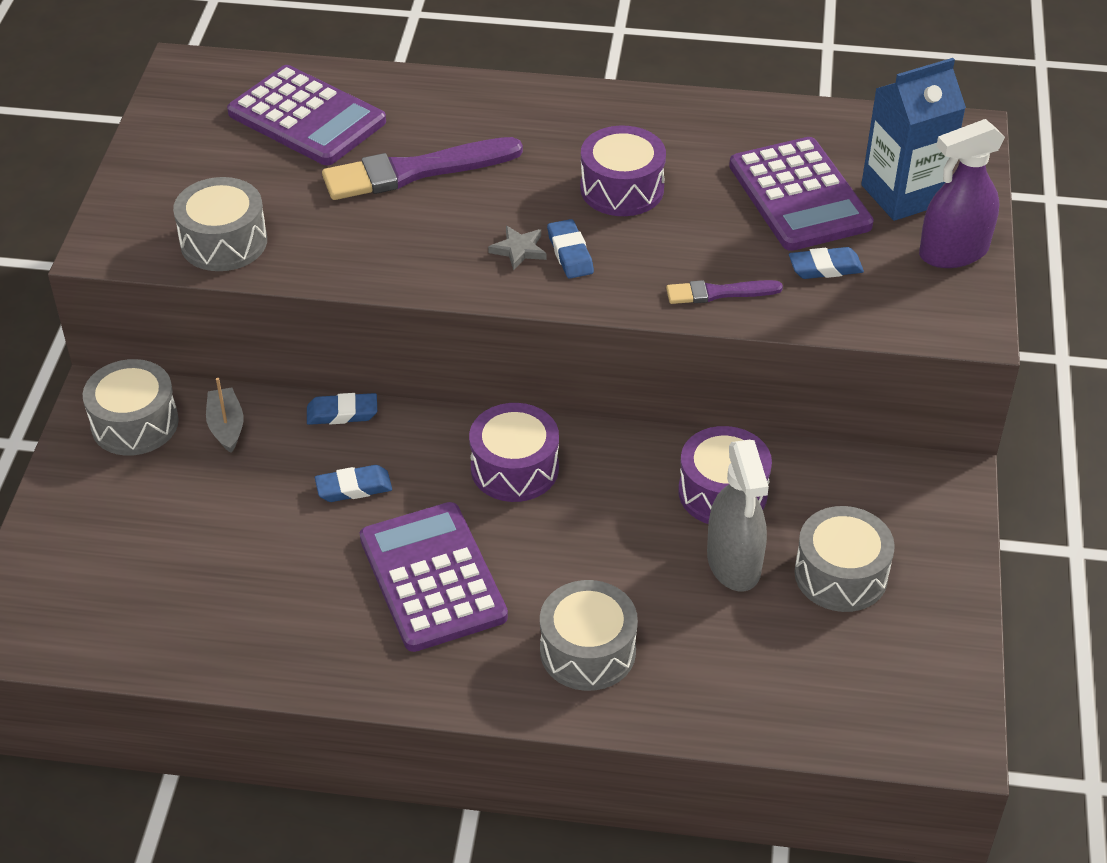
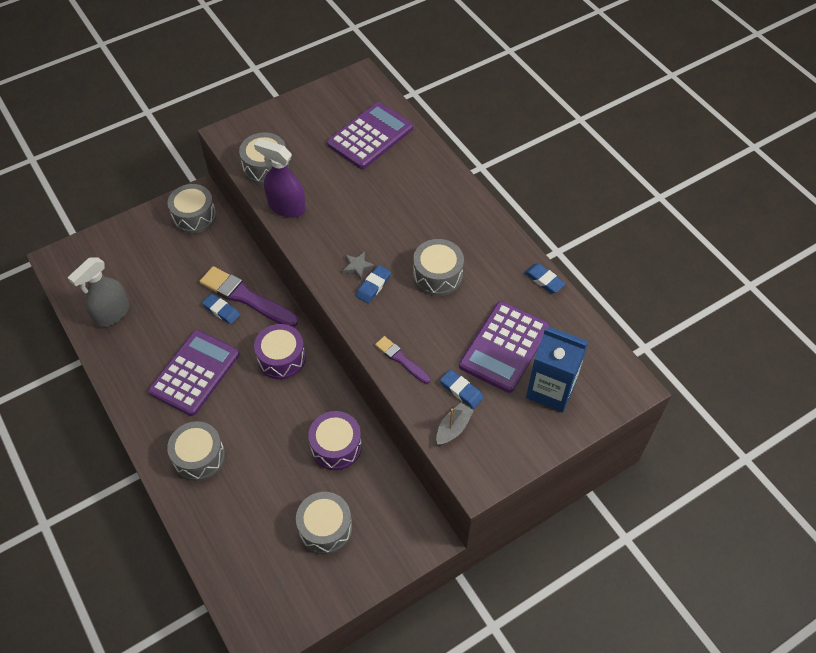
camera: 50 degrees right, 10 degrees up
(226, 426) = (218, 245): grey boat -> grey boat (453, 428)
(307, 117) = (370, 136): purple calculator -> purple calculator turned 135 degrees counterclockwise
(342, 413) = (259, 276): blue eraser -> blue eraser (544, 280)
(415, 171) = (373, 196): purple brush -> purple brush (246, 298)
(622, 189) = (437, 275): purple drum -> grey drum
(734, 563) = (296, 479): grey spray bottle -> grey spray bottle (112, 314)
(953, 252) = (527, 438): purple spray bottle -> purple spray bottle (286, 207)

